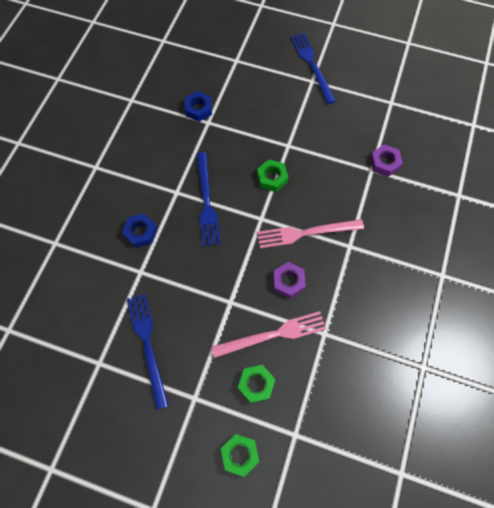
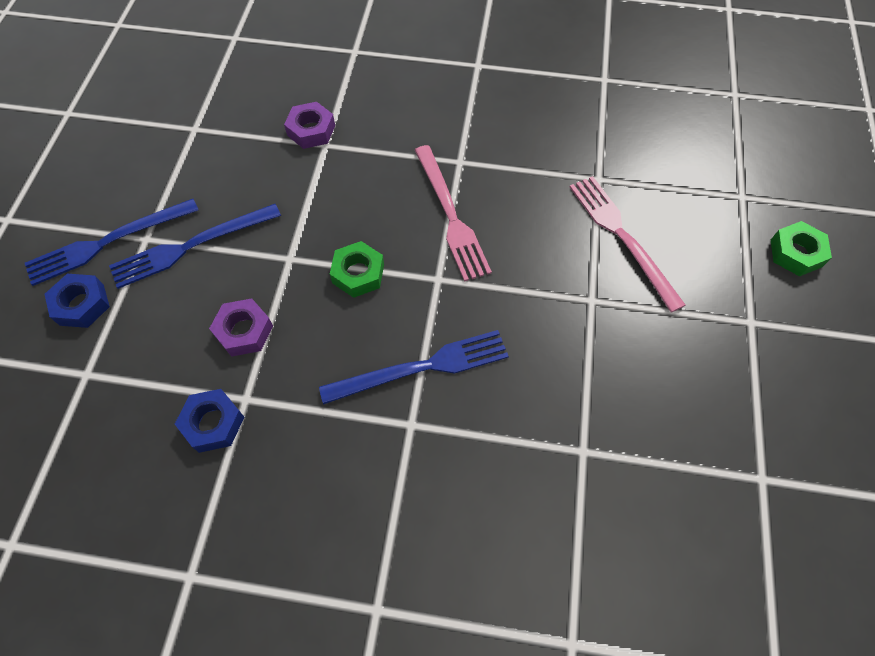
camera: 100 degrees left, 5 degrees down
(141, 232) = (507, 470): blue nut -> blue nut (82, 304)
(147, 345) = (702, 407): blue fork -> blue fork (191, 246)
(256, 384) = (699, 248): green nut -> none
(288, 281) = (536, 228): purple nut -> purple nut (244, 331)

